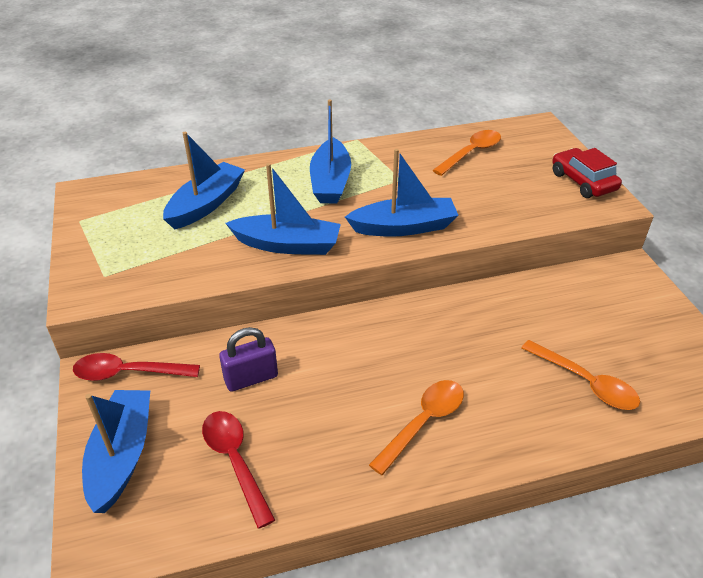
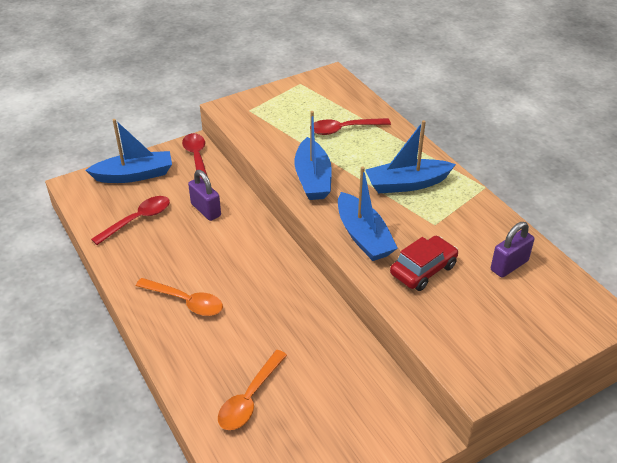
camera: 75 degrees right, 0 degrees up
(206, 204) = (344, 129): blue boat -> red spoon
(471, 153) = (509, 265): orange spoon -> purple padlock
(583, 181) = (506, 357): red car -> red car (423, 270)

